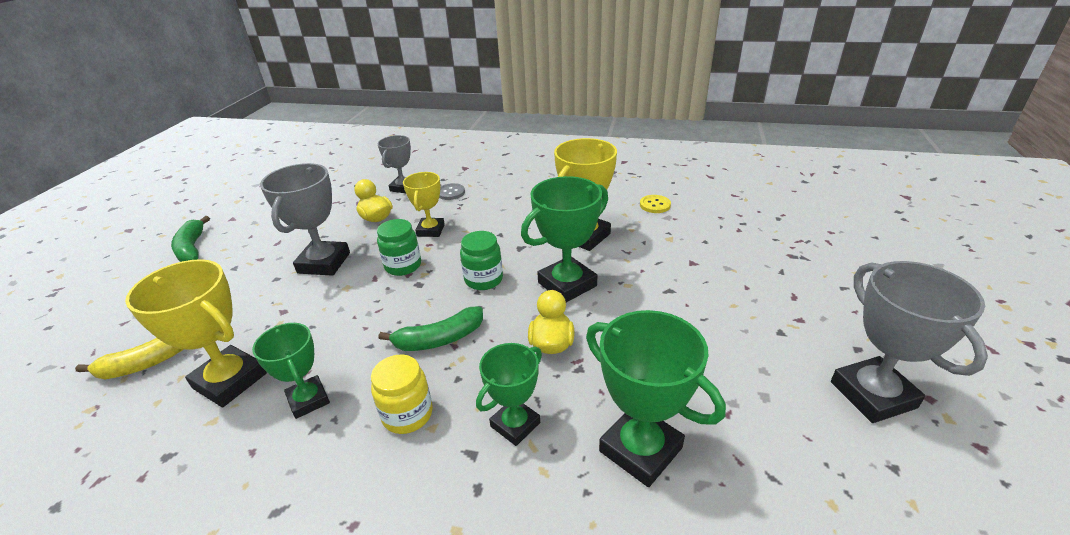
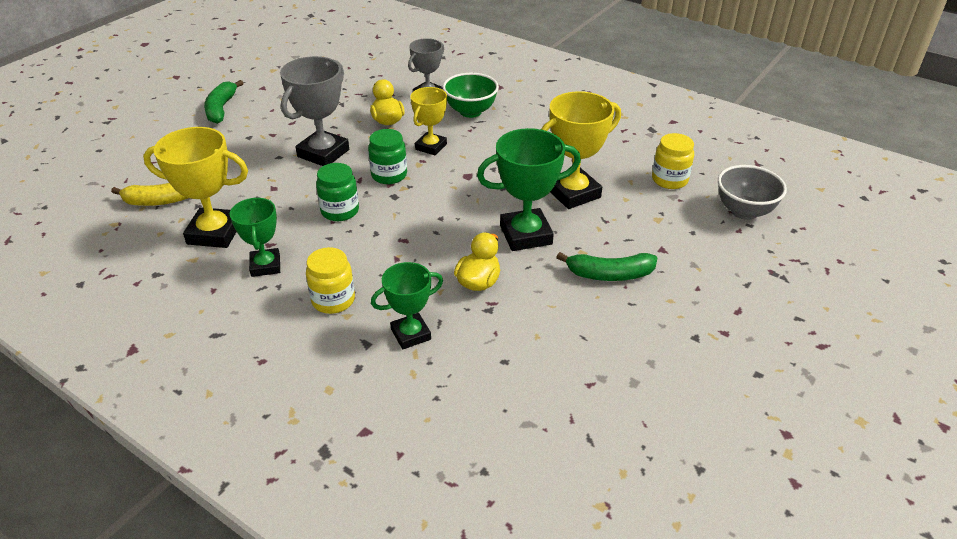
camera: 20 degrees right, 5 degrees up
(230, 381) = (214, 233): yellow trophy -> yellow trophy turned 45 degrees counterclockwise
(439, 339) = (387, 249): green banana -> green banana (610, 274)
(451, 193) = (470, 112): grey button -> green bowl
(483, 279) = (453, 208): green jar -> green jar (340, 211)
(640, 449) = (497, 384): green trophy -> none
(655, 205) = (669, 180): yellow button -> yellow jar
(730, 214) = (744, 211): none -> grey bowl
(872, 395) = (734, 413): grey trophy -> none

